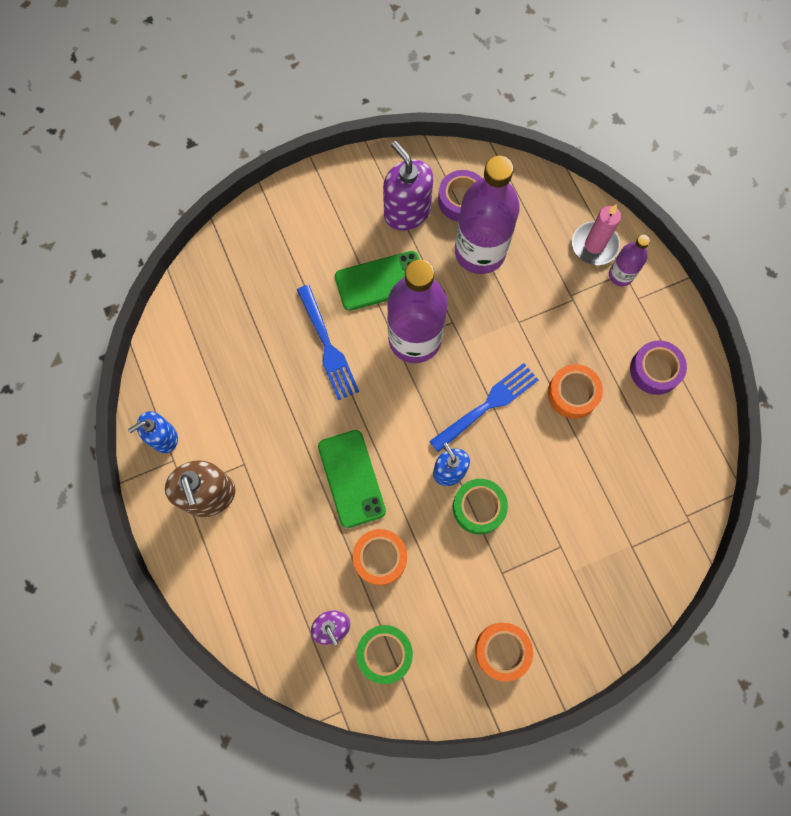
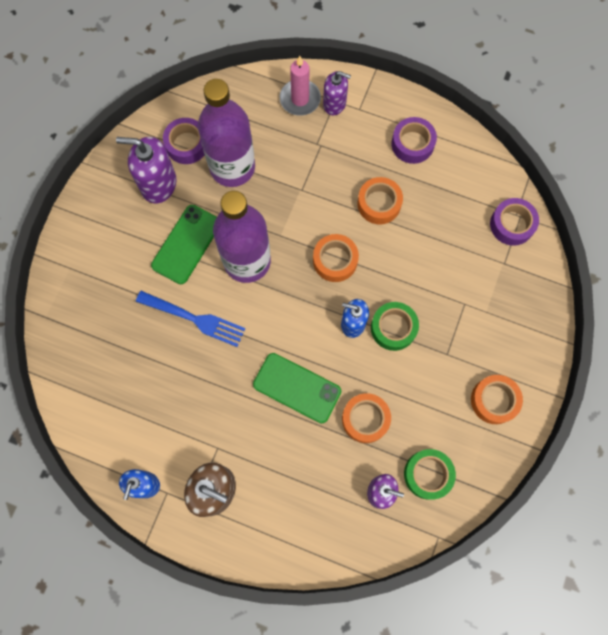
camera: 45 degrees left, 0 degrees up
(487, 406) = (335, 260): blue fork -> orange tape
(620, 275) = (334, 104): purple bottle -> purple soap dispenser
(673, 520) = (512, 224): none -> purple tape

